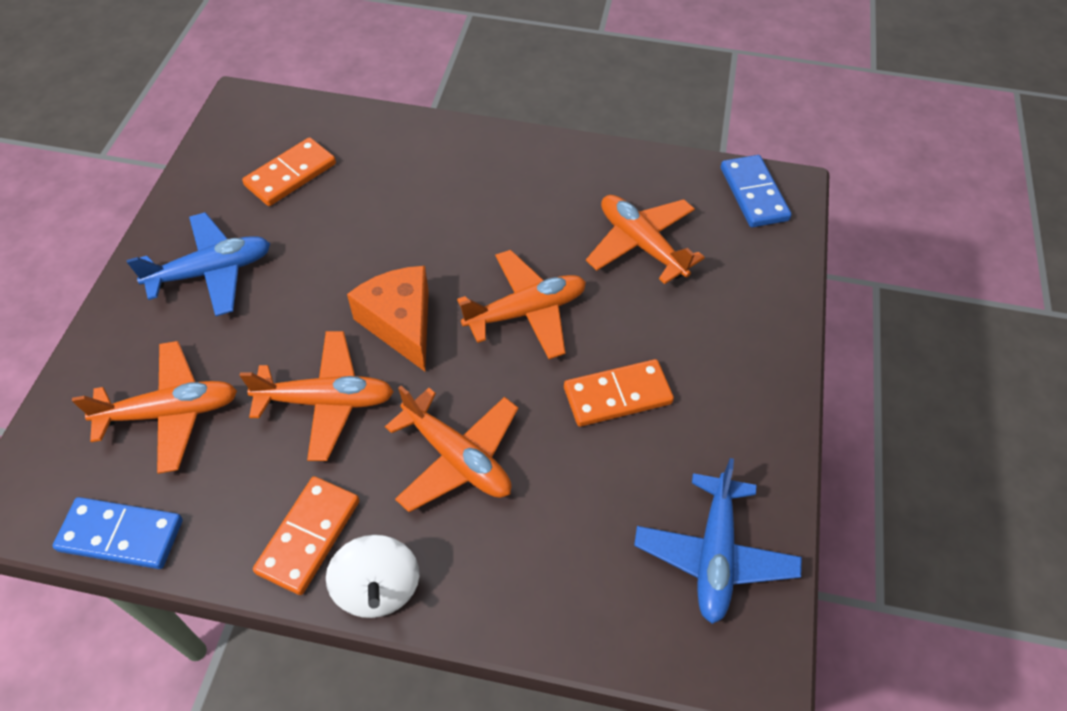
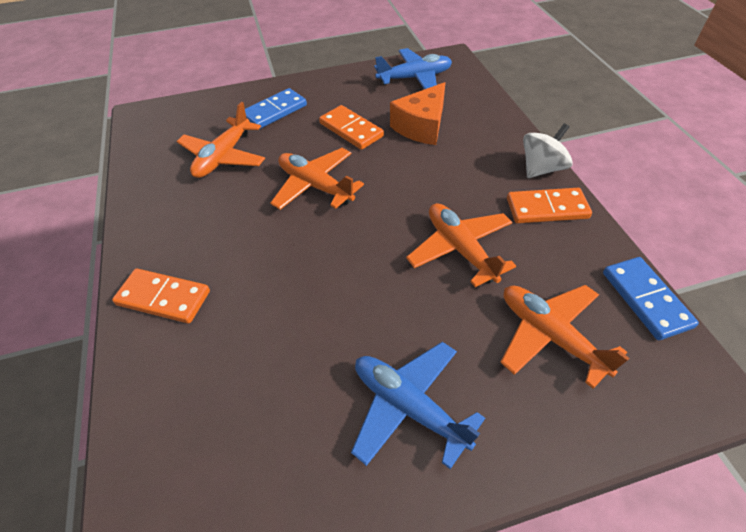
camera: 115 degrees left, 5 degrees down
(290, 175) = (247, 421): orange domino -> orange domino (163, 298)
(400, 324) = (369, 242): orange cheese -> orange cheese (421, 126)
(457, 458) = (443, 172): orange plane -> none
(753, 194) = (151, 125): blue domino -> blue domino (274, 111)

